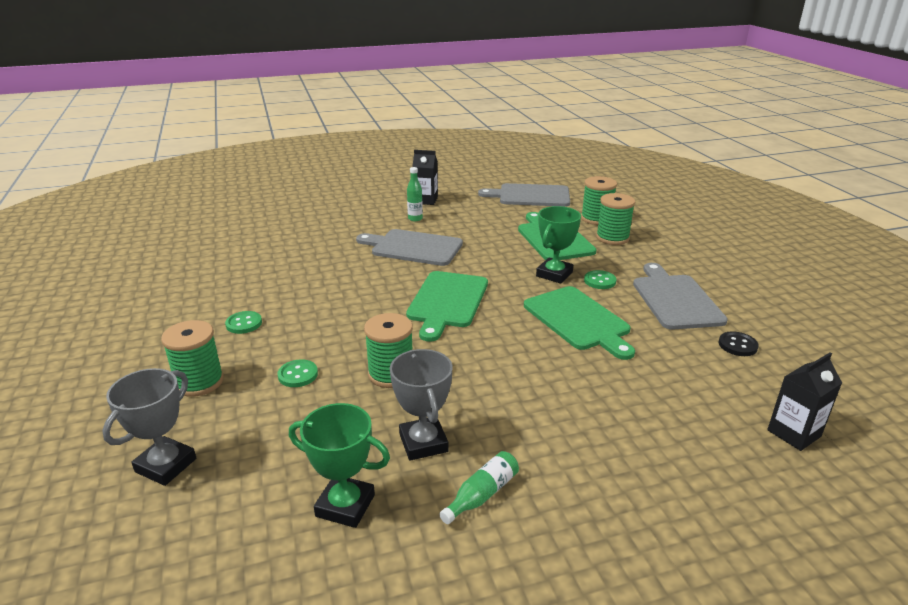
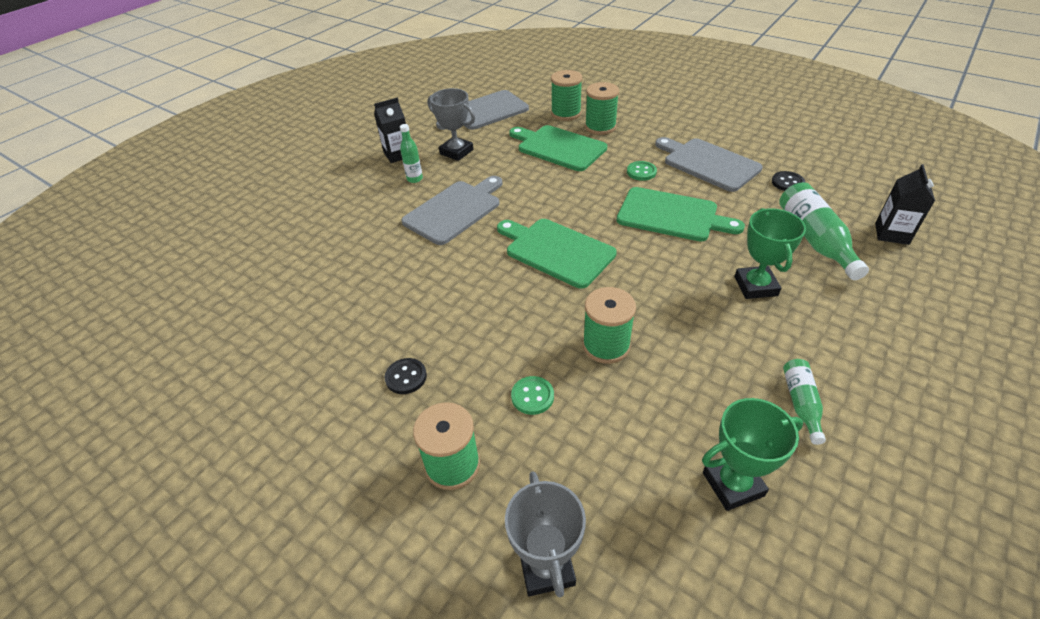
camera: 35 degrees left, 15 degrees up
(244, 324) = (406, 377): green button -> black button
(413, 247) = (455, 210): grey cutting board -> grey cutting board turned 150 degrees clockwise
(423, 443) = (710, 390): grey trophy -> grey trophy (456, 152)
(447, 302) = (556, 251): green cutting board -> green cutting board turned 150 degrees clockwise
(554, 274) = (602, 182): green trophy -> green trophy (755, 286)
(693, 397) = (814, 240): none -> green bottle

